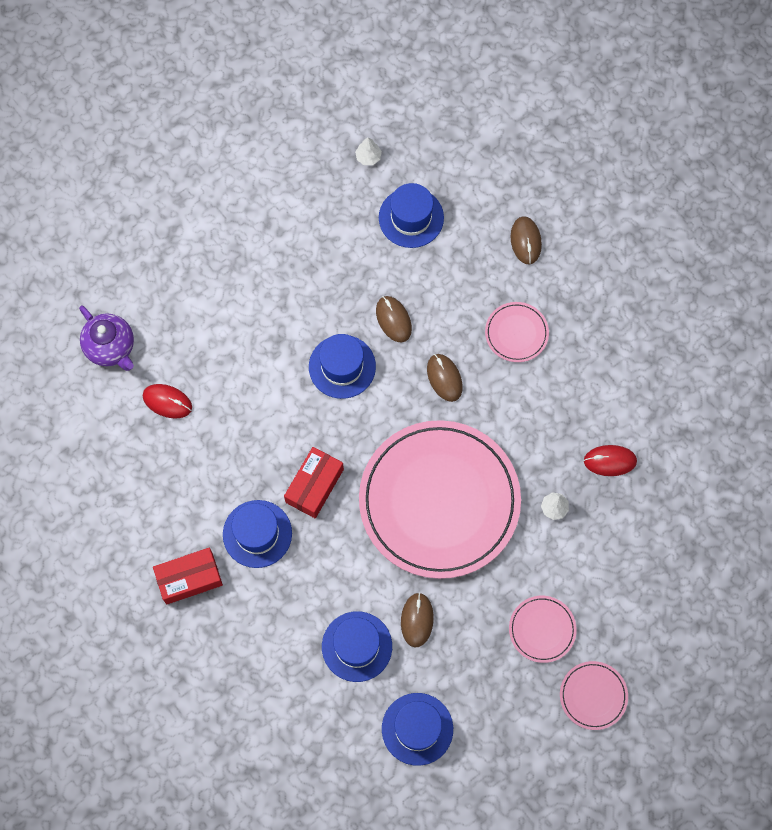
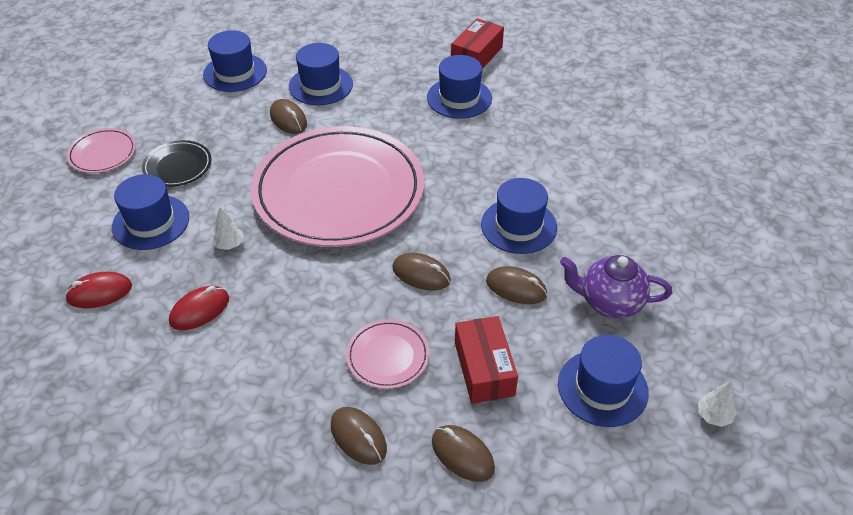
camera: 140 degrees right, 25 degrees down
(111, 347) = (701, 128): purple teapot -> purple teapot (609, 302)
(167, 402) = (618, 125): red mouse -> red mouse (99, 293)
(314, 486) = (449, 144): red box -> red box (484, 369)
(542, 629) = (178, 166): pink plate -> black plate
(574, 294) = (358, 437): none -> brown mouse
(597, 577) = (151, 222): none -> blue hat

